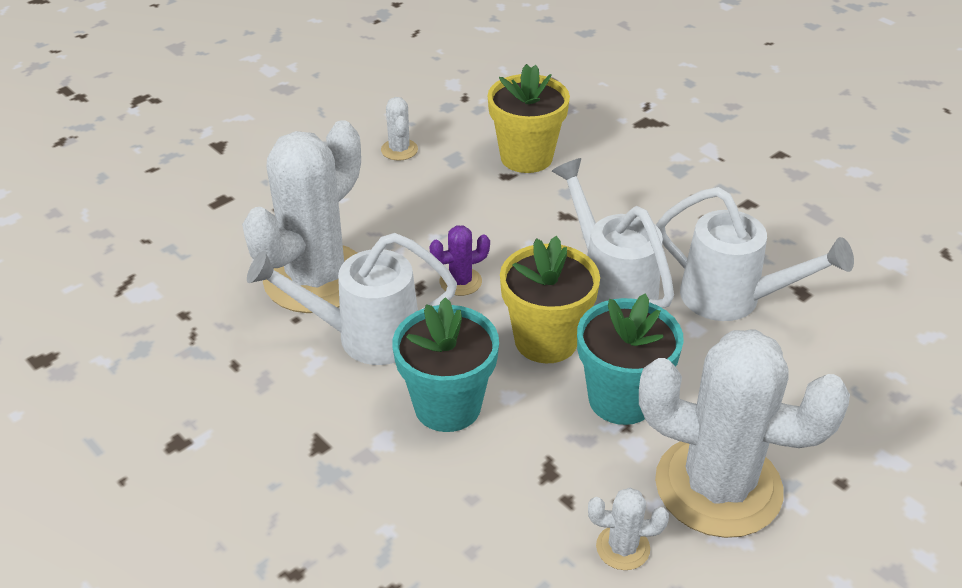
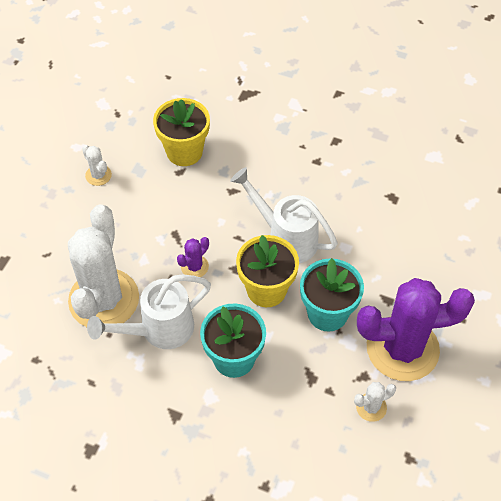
camera: 25 degrees left, 15 degrees up
(718, 486) = (402, 348): white cactus -> purple cactus
(733, 299) = (357, 218): white watering can -> none

